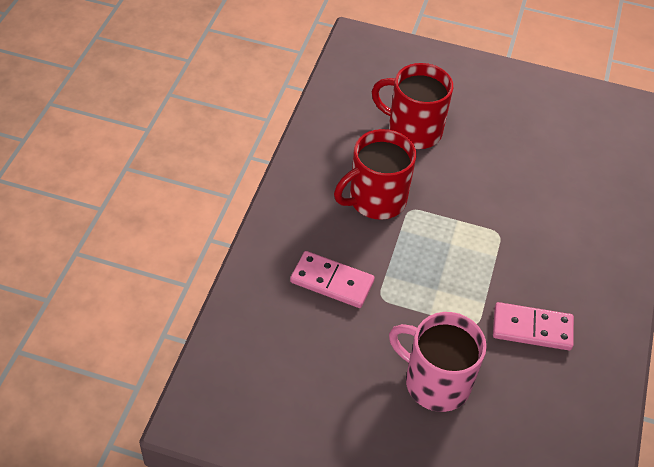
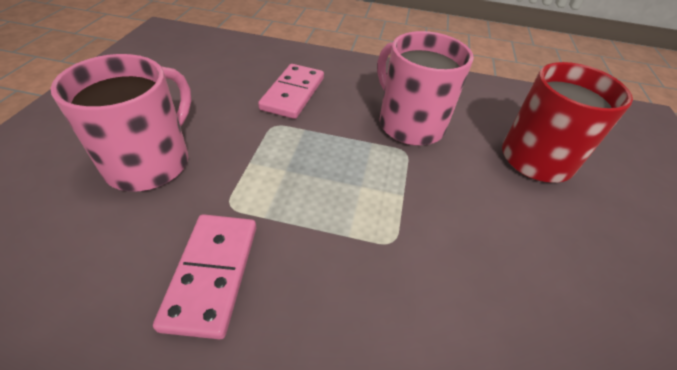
camera: 85 degrees right, 5 degrees down
(376, 199) = (410, 124): red mug -> pink mug

